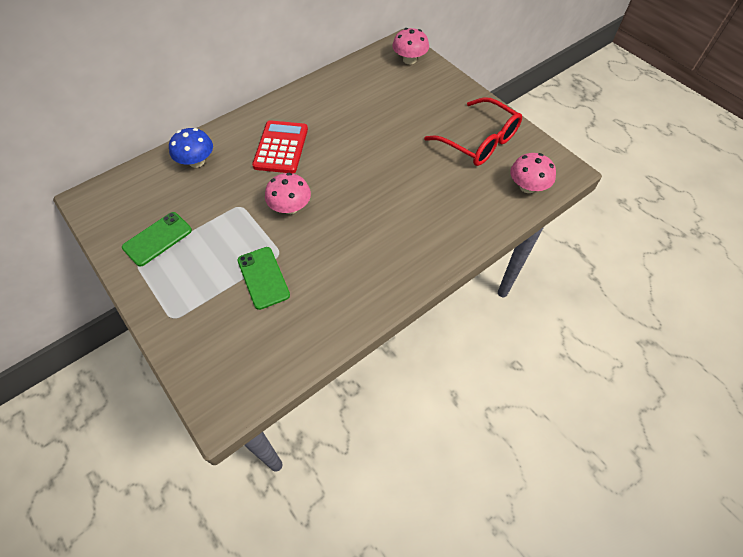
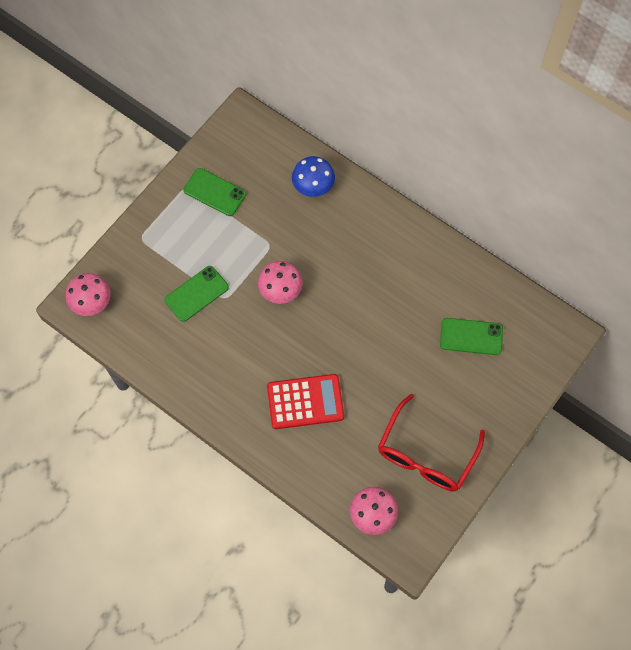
camera: 75 degrees right, 10 degrees up
(281, 147) = (355, 256): red calculator -> red calculator (305, 402)
(385, 94) = (471, 336): none -> green phone
(409, 60) = (542, 350): pink mushroom -> pink mushroom (91, 302)

